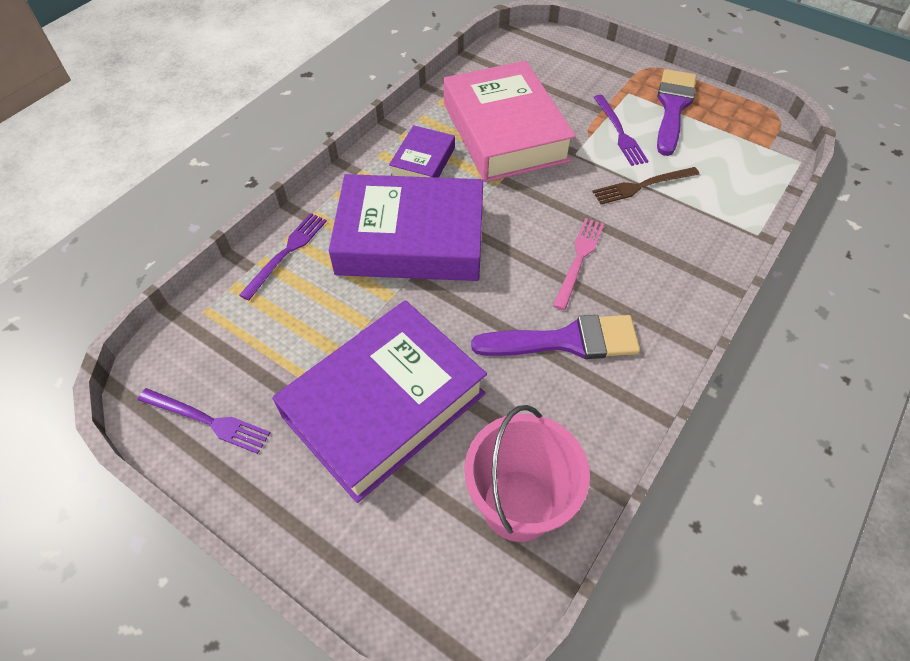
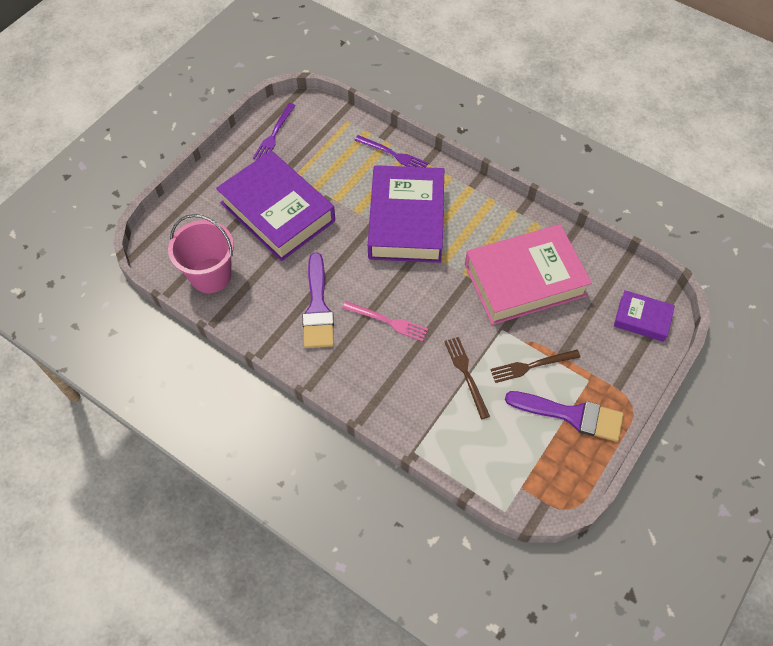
camera: 90 degrees right, 5 degrees up
(423, 162) = (484, 225): purple book -> purple book (642, 319)
(619, 132) = (532, 366): purple fork -> brown fork

